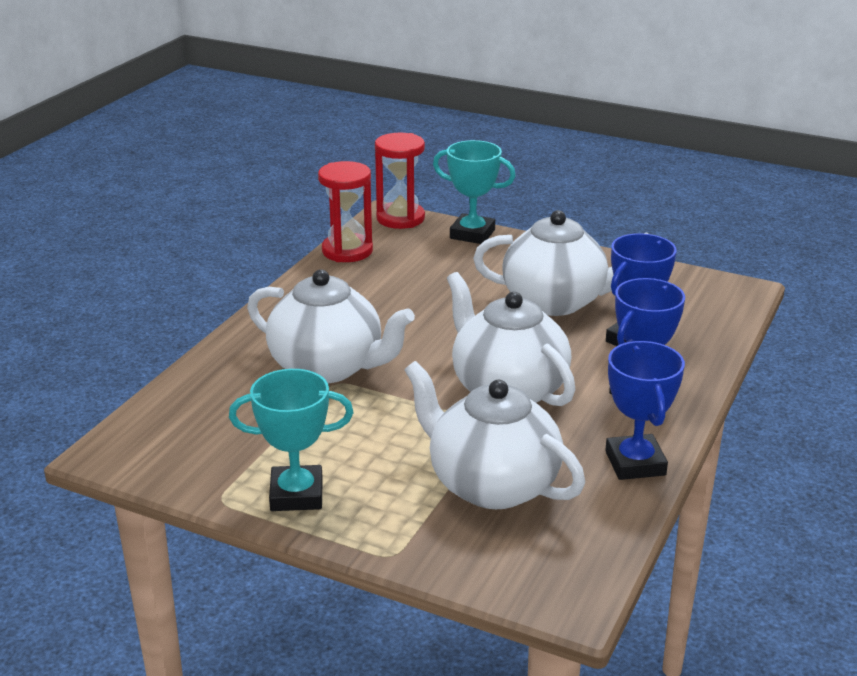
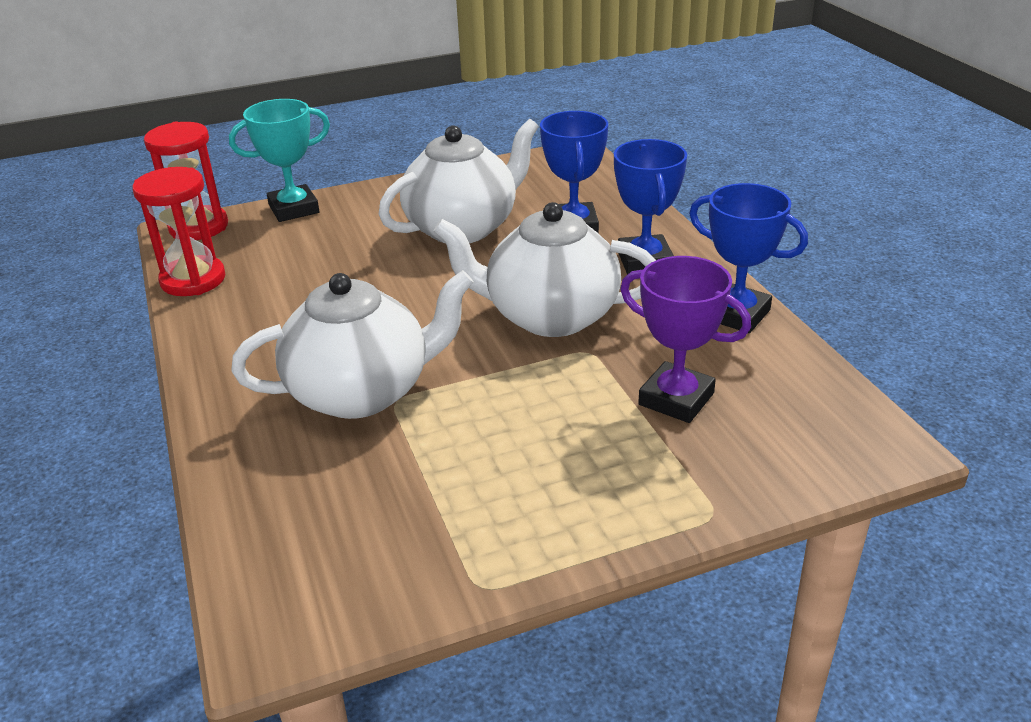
camera: 45 degrees left, 5 degrees up
(296, 494) = (542, 526): turquoise trophy -> none
(491, 484) = (676, 399): white teapot -> purple trophy

